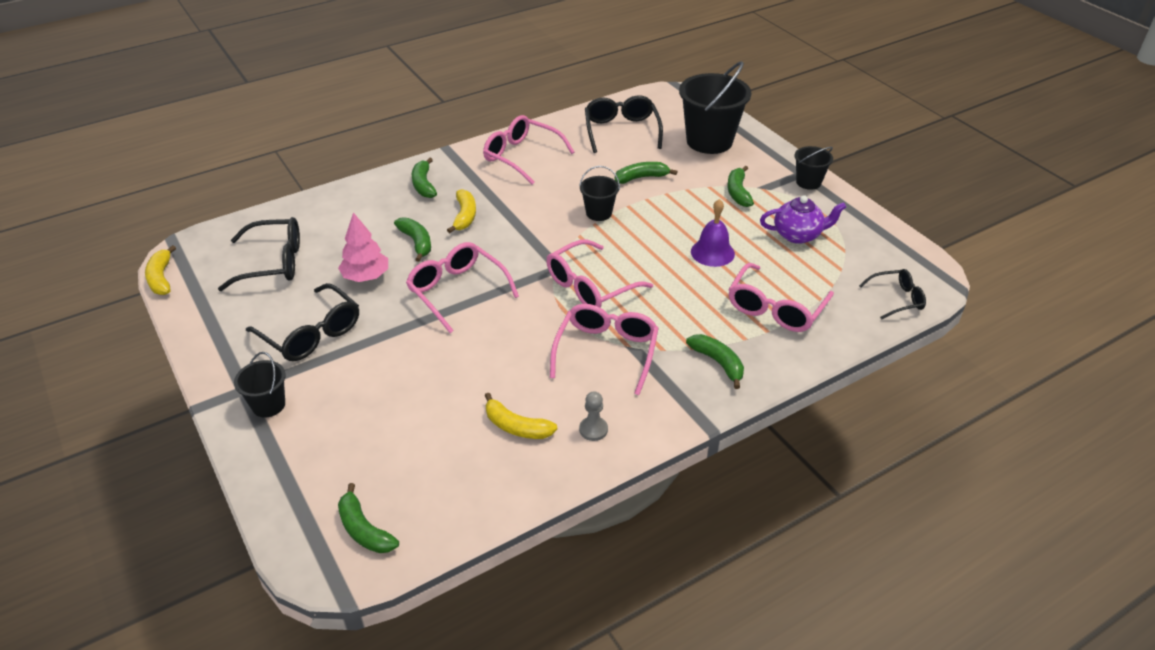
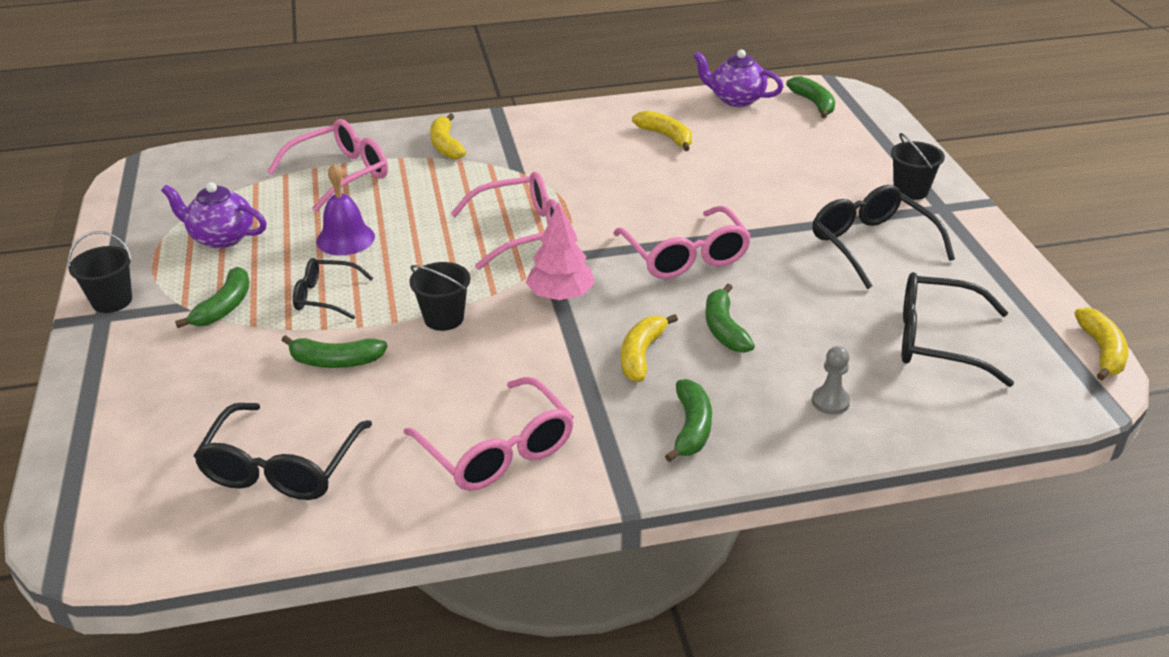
camera: 160 degrees left, 5 degrees down
(366, 276) = (802, 296): pink tree -> pink tree (561, 295)
(457, 514) = (736, 99): none -> purple teapot
(593, 429) = (598, 124): grey pawn -> grey pawn (830, 401)
(606, 351) = (547, 172): pink glasses -> none
(709, 141) = (160, 406): black bucket -> none
(718, 363) = (446, 145): green banana -> yellow banana
(897, 299) = (210, 160): black glasses -> black glasses (325, 296)

